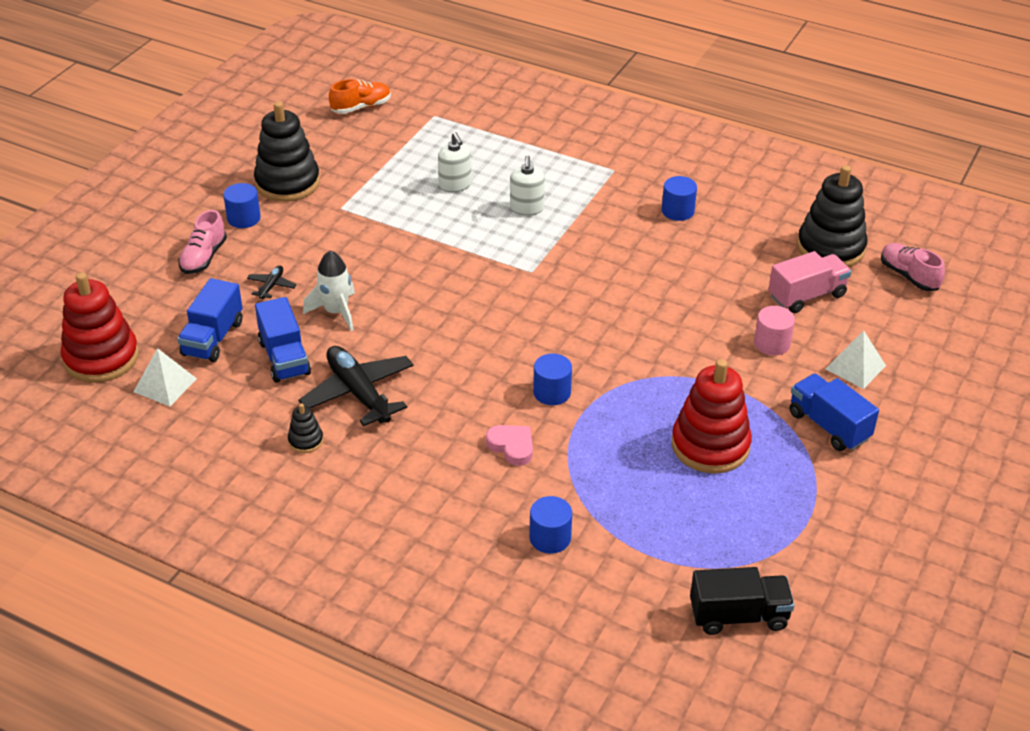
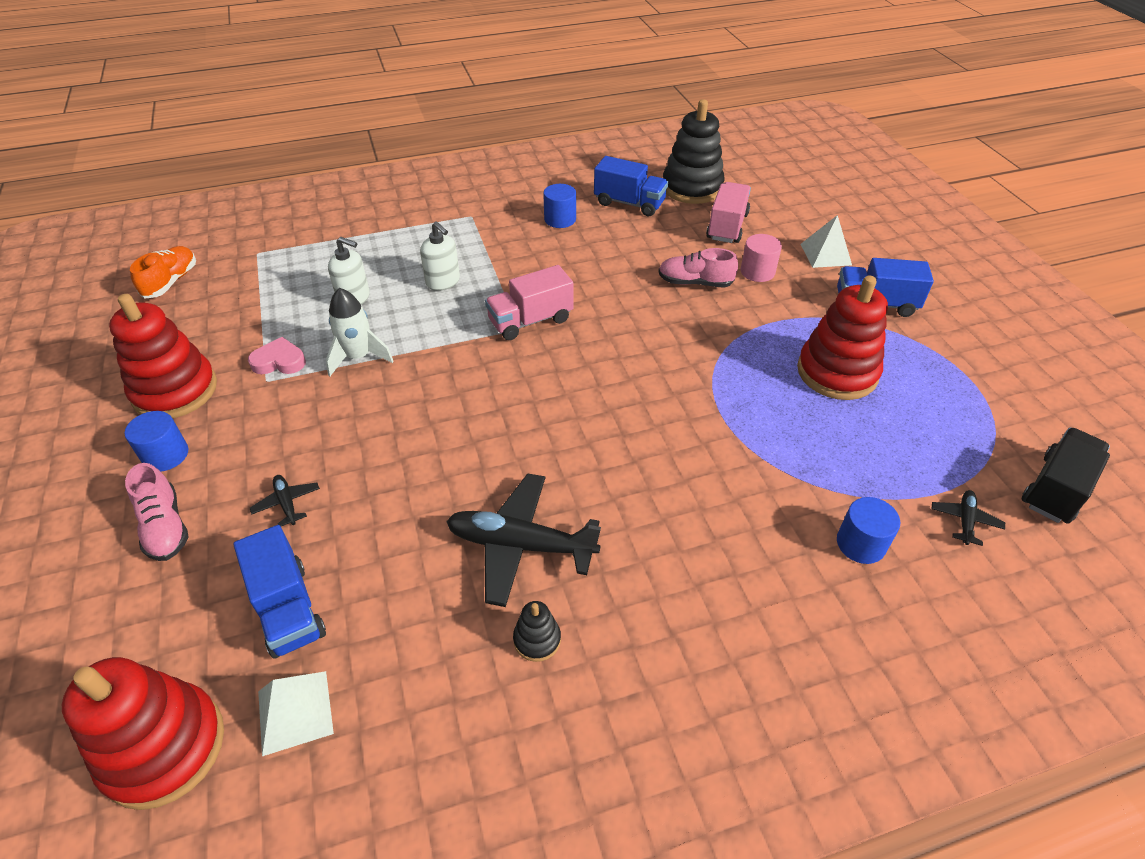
camera: 45 degrees left, 5 degrees up
(284, 358) = (398, 568): blue truck -> blue truck (629, 203)
(287, 183) = (175, 391): black stacking toy -> red stacking toy
(336, 312) = (391, 481): white rocket -> white rocket (358, 357)
(512, 446) = (716, 487): pink heart -> pink heart (279, 361)
(547, 271) = (530, 321): none -> pink truck
(552, 392) = (676, 416): blue cylinder -> none
(639, 580) = (965, 521): none -> black plane
(908, 276) = (761, 179): pink shoe -> pink shoe (695, 282)

